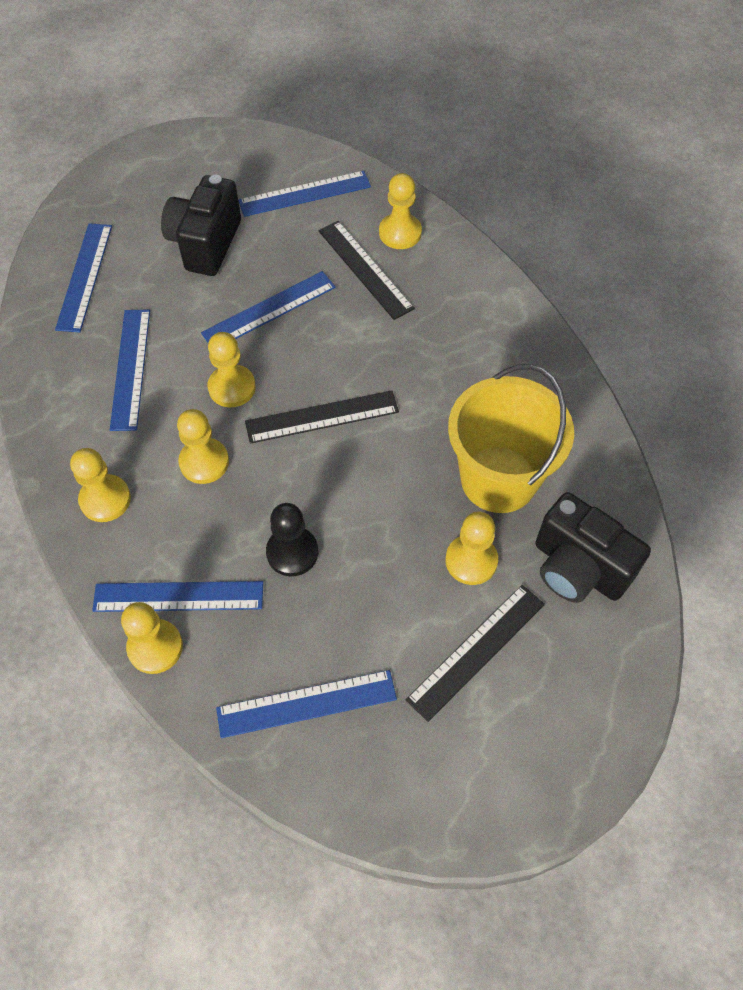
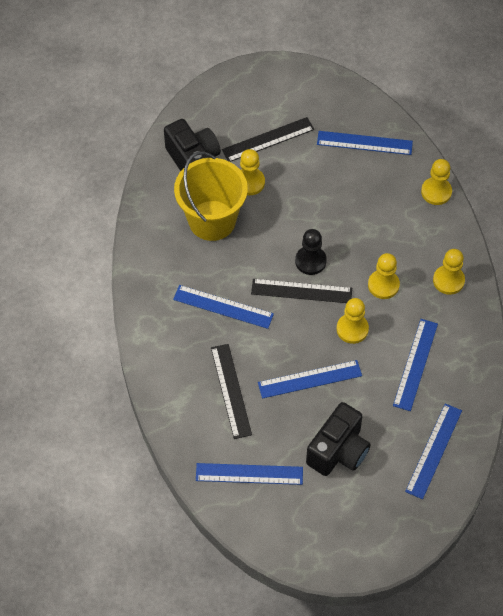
camera: 160 degrees left, 0 degrees up
(178, 596) = (417, 213): blue ruler -> blue ruler (223, 307)
(292, 552) = (347, 217): black pawn -> black pawn (310, 261)
(400, 233) = (193, 413): yellow pawn -> none

